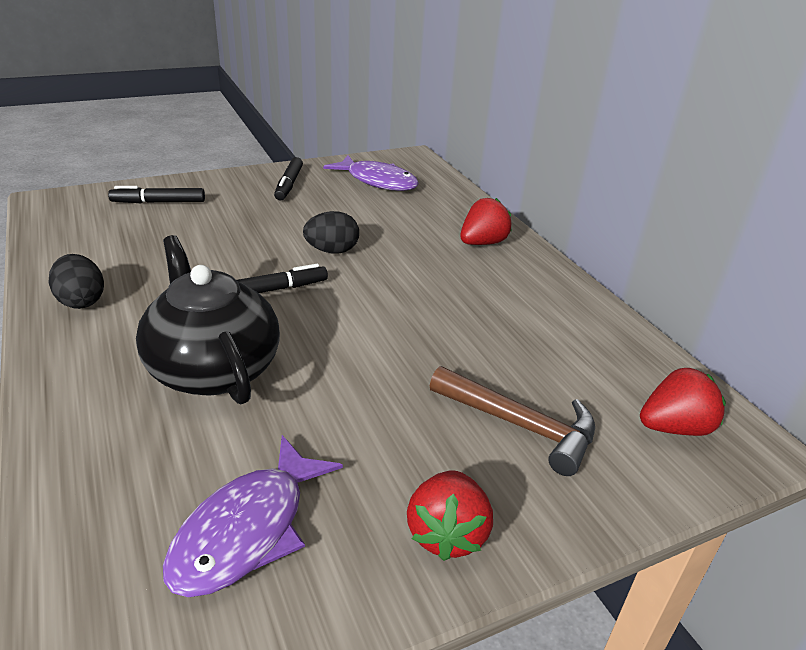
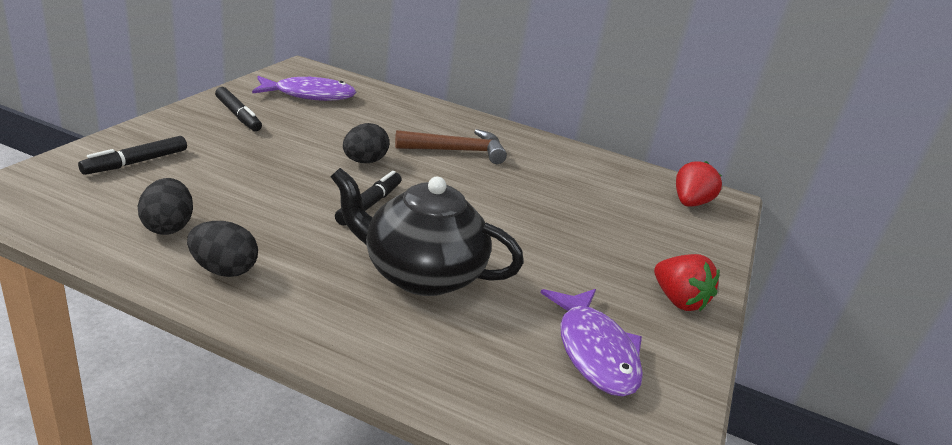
camera: 45 degrees left, 5 degrees down
(101, 255) = (168, 227): none -> black egg
(482, 243) = (455, 126): red strawberry -> none
(520, 425) = (631, 231): brown hammer -> brown hammer (457, 151)

